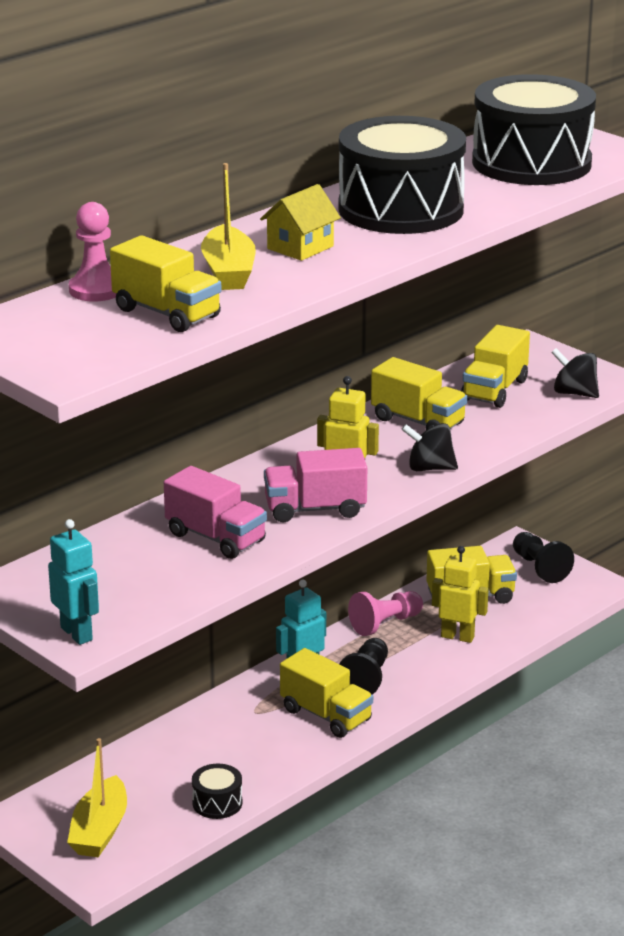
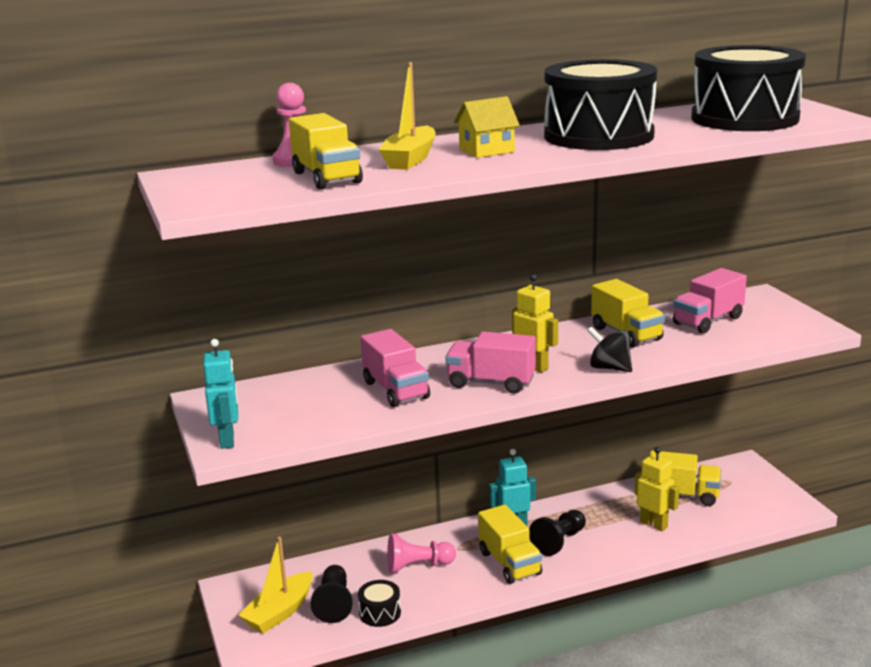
camera: 25 degrees right, 5 degrees down
(385, 624) = (601, 502): pink pawn -> pink pawn (418, 566)
(494, 390) = (708, 321): yellow truck -> pink truck
(539, 568) = (753, 484): black pawn -> black pawn (334, 603)
(574, 393) = (776, 332): black spinning top -> none

